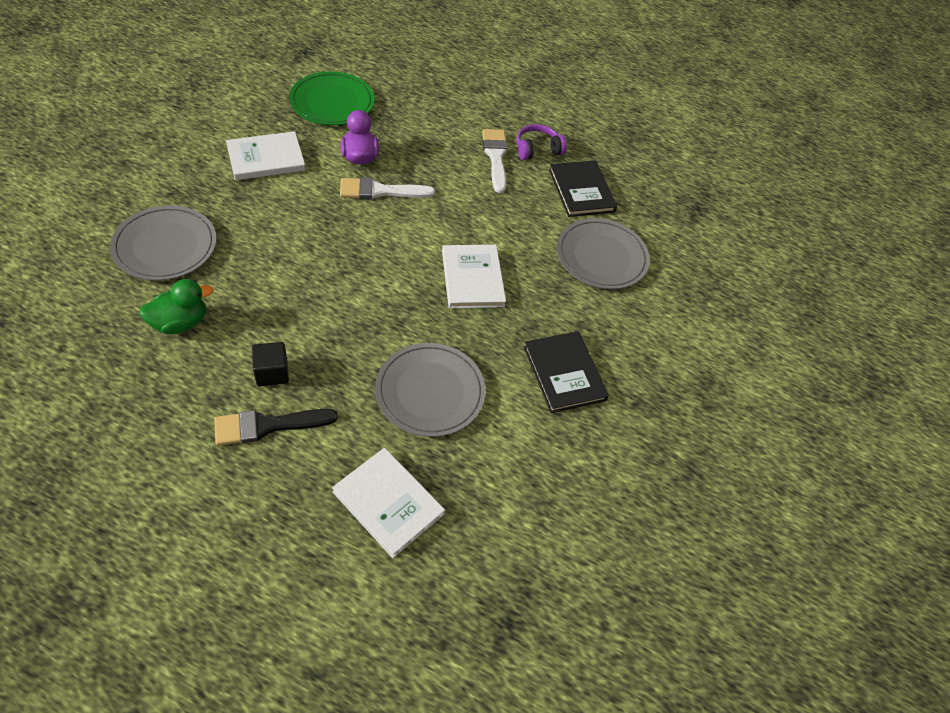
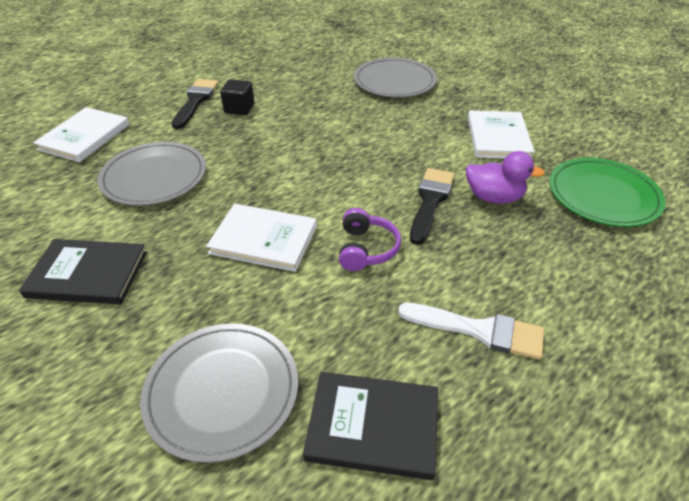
camera: 120 degrees right, 10 degrees down
(180, 322) = (313, 80): green duck -> none
(380, 191) = (430, 201): white brush -> black brush
(388, 503) = (84, 137): white book -> white book turned 45 degrees counterclockwise
(537, 149) = (493, 397): purple headphones -> purple headphones (366, 249)

